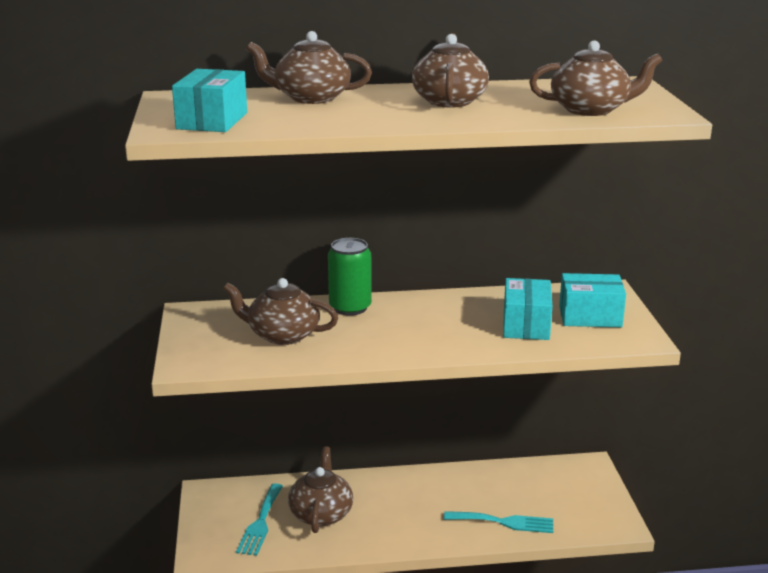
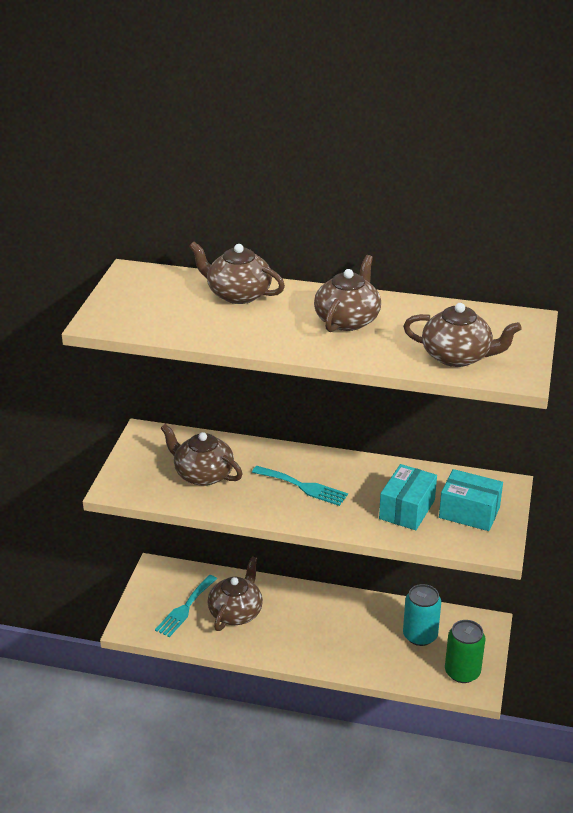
camera: 20 degrees right, 10 degrees up
(212, 121) = (141, 314): turquoise box -> none
(350, 307) = (272, 456): green can -> green can (462, 672)
(504, 522) = (380, 660): turquoise fork -> turquoise fork (303, 487)
(530, 490) = (420, 635): none -> turquoise can

